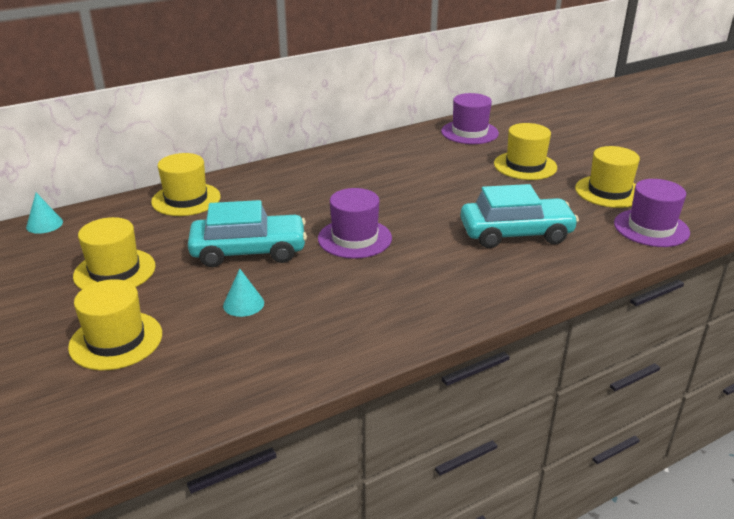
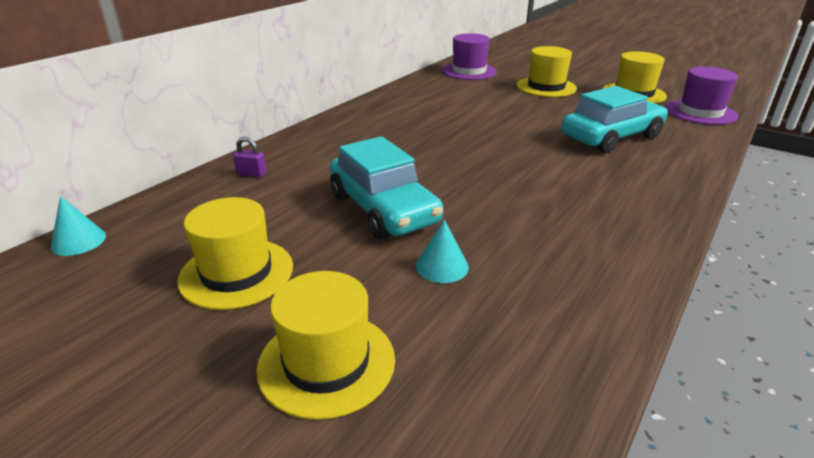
camera: 25 degrees left, 0 degrees up
(186, 199) = (251, 174): yellow hat -> purple padlock
(249, 251) = (383, 209): turquoise car -> turquoise car turned 90 degrees clockwise
(354, 238) = (478, 172): purple hat -> none

